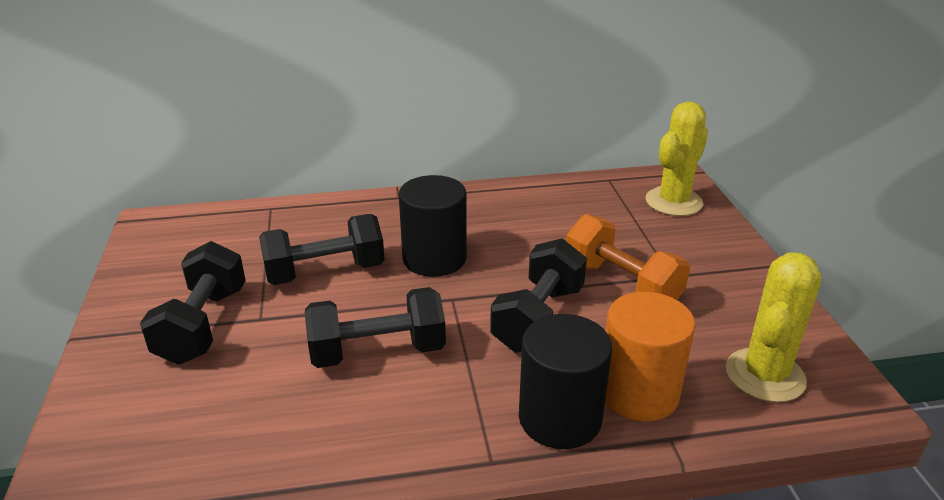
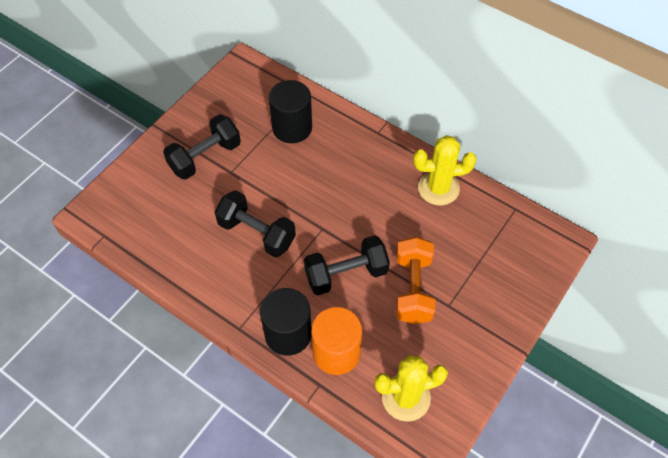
camera: 45 degrees right, 25 degrees up
(325, 272) = (285, 163): black dumbbell -> none
(434, 258) = (344, 194): black cylinder -> black cylinder (292, 128)
(673, 202) = (528, 257): yellow cactus -> yellow cactus (438, 188)

